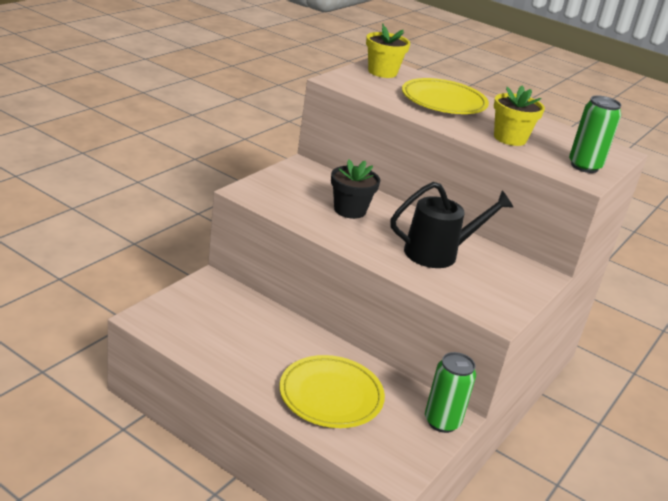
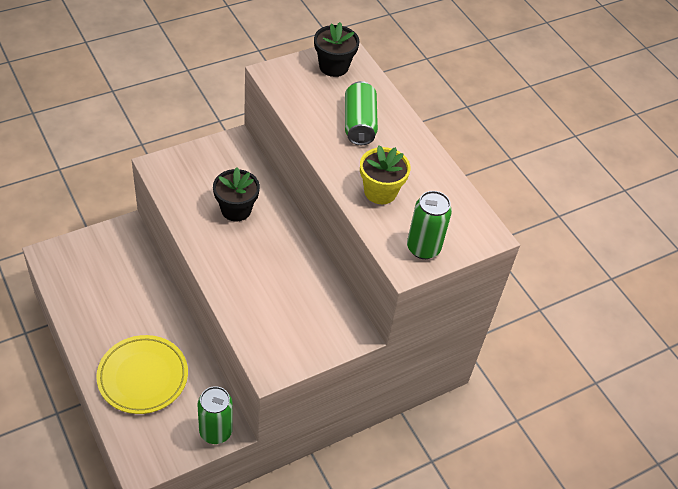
camera: 25 degrees right, 20 degrees up
(382, 72) = (333, 66): yellow flower pot -> black flower pot
(438, 253) = (277, 282): black watering can -> none
(443, 102) = (359, 124): yellow plate -> green can

